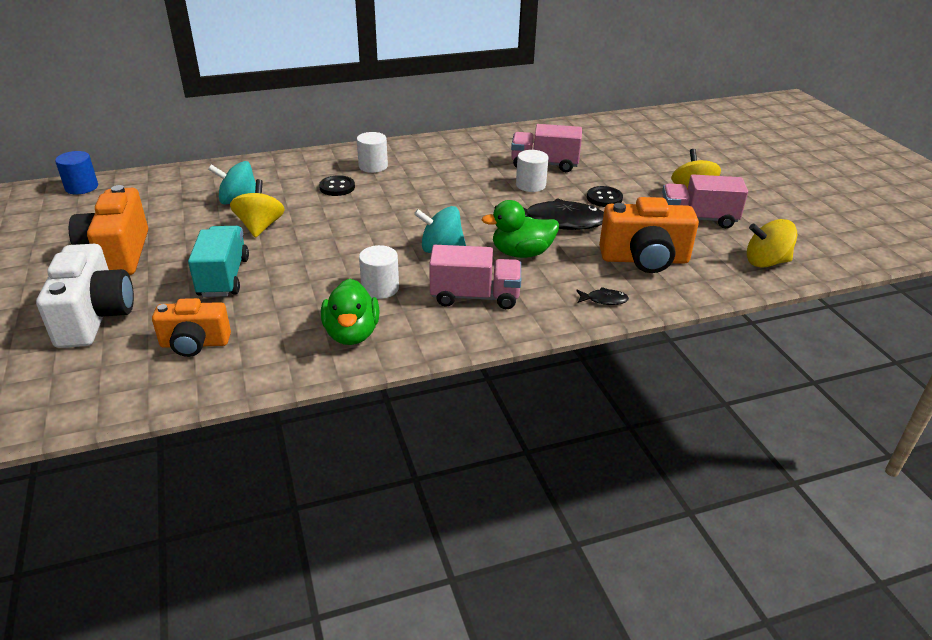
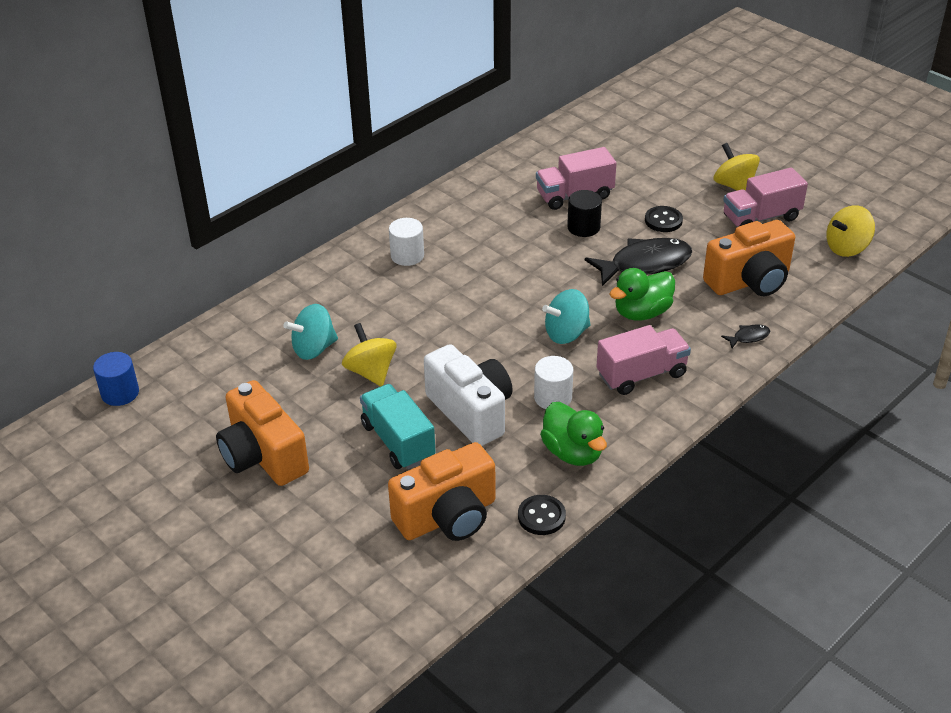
camera: 25 degrees left, 5 degrees up
(95, 317) = (325, 529): white camera -> white camera (471, 412)
(195, 344) = (448, 517): orange camera -> orange camera, size x1.55
(337, 187) = (397, 296): black button -> black button (541, 516)
(530, 185) = (583, 227): white cylinder -> black cylinder

